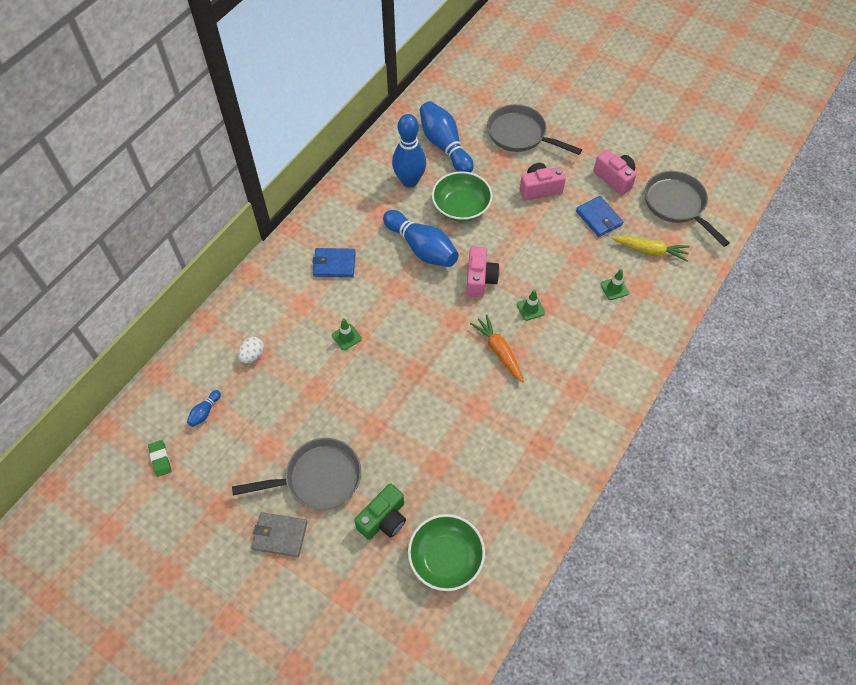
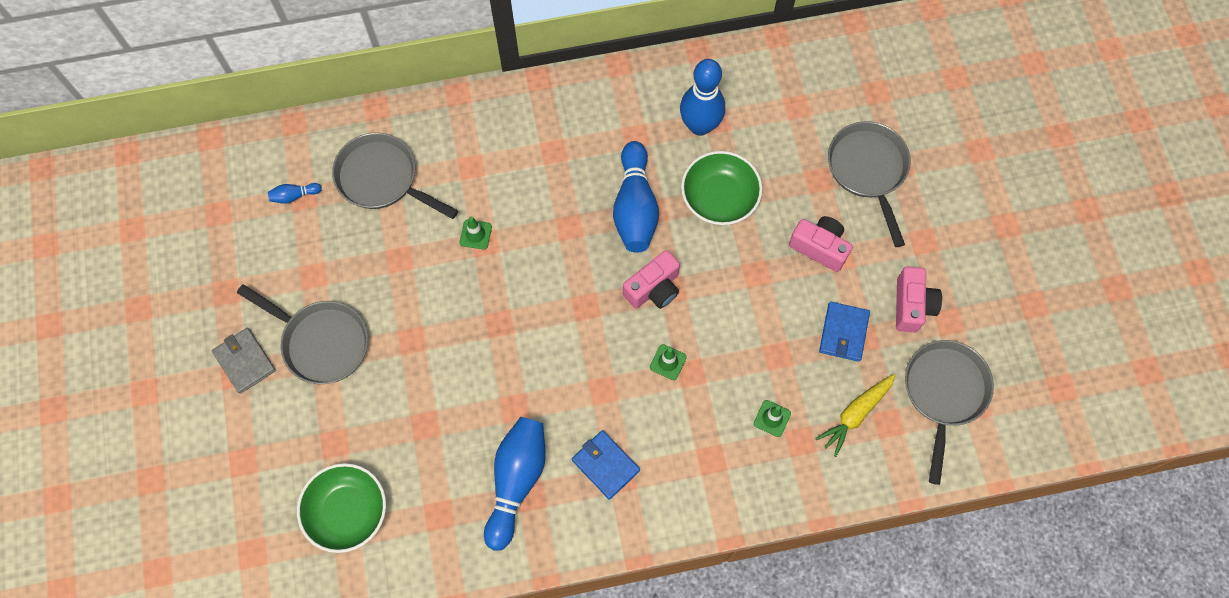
camera: 45 degrees right, 10 degrees up
(160, 459) = (223, 206): green eraser -> none
(253, 355) = (382, 178): white egg -> grey pan
(334, 264) = (539, 152): blue wallet -> blue wallet (605, 465)
(384, 519) = (334, 429): green camera -> none
(444, 146) = (776, 117): blue bowling pin -> blue bowling pin (516, 481)
(499, 351) = (592, 375): orange carrot -> none
(650, 251) = (855, 414): yellow carrot -> yellow carrot turned 75 degrees clockwise

